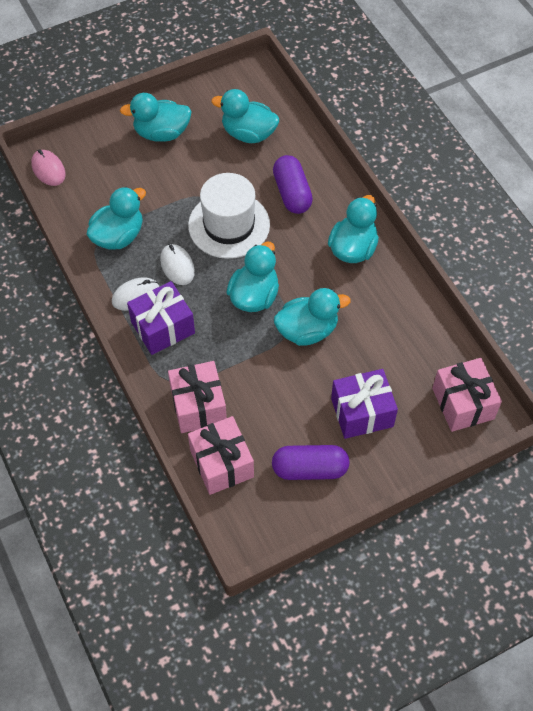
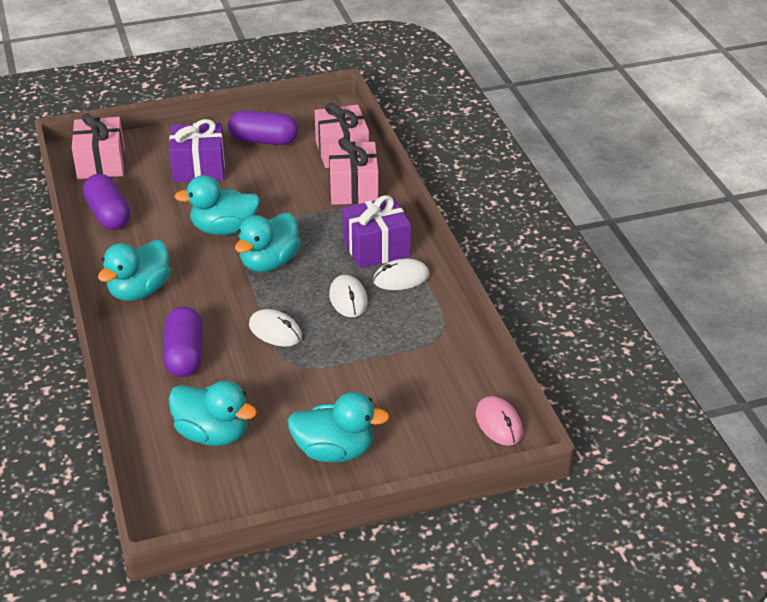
camera: 170 degrees left, 20 degrees down
(118, 236) = (413, 336): turquoise duck -> none
(229, 225) = (275, 331): white hat -> white mouse
(420, 332) = (108, 215): none -> purple capsule

